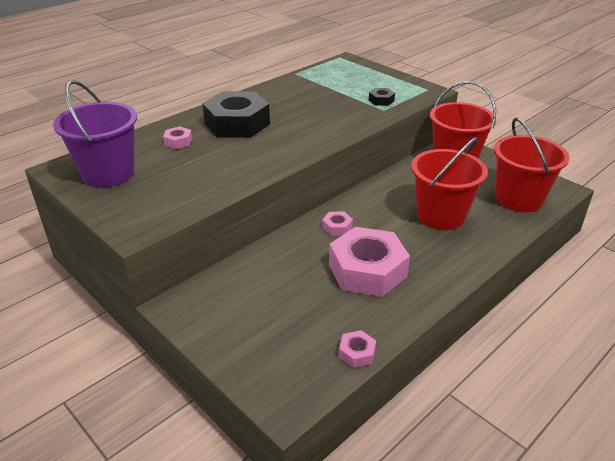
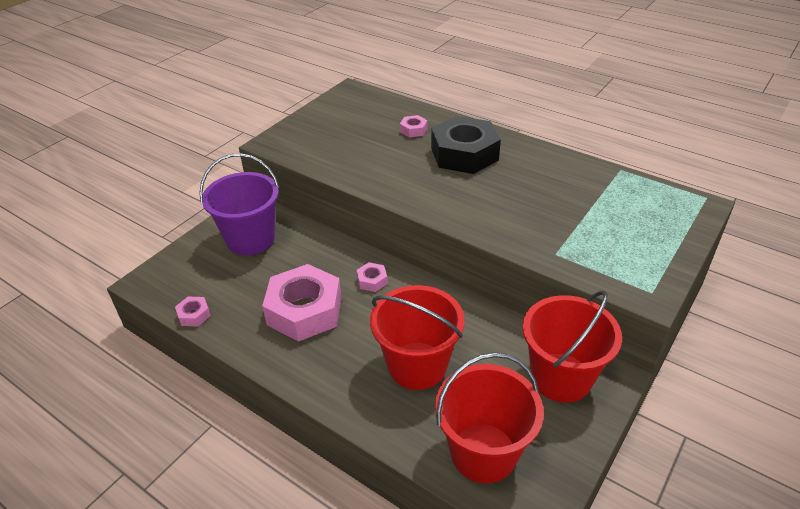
camera: 80 degrees right, 5 degrees up
(108, 173) = (348, 111): purple bucket -> purple bucket (250, 239)
(381, 100) = (583, 249): black nut -> none

